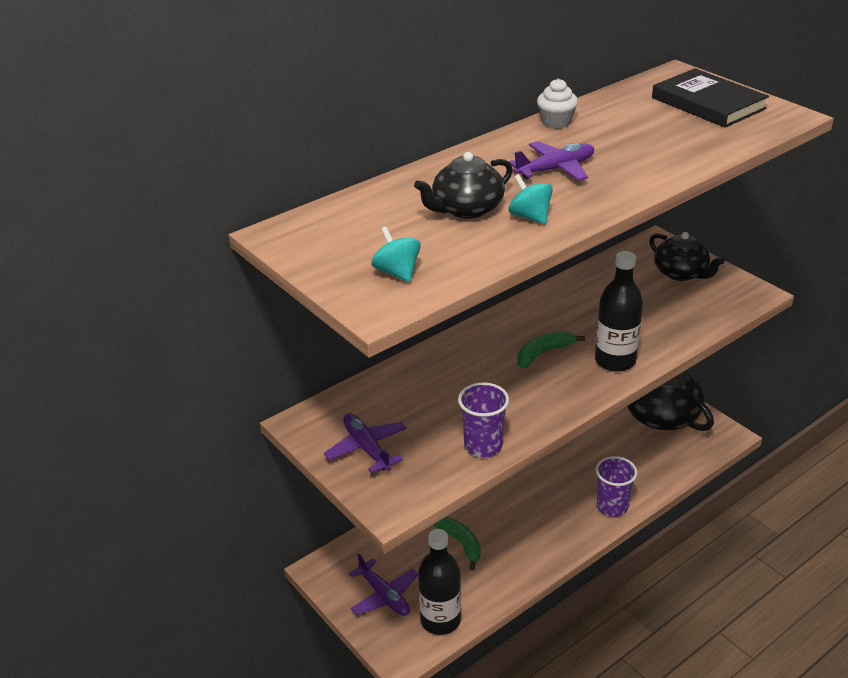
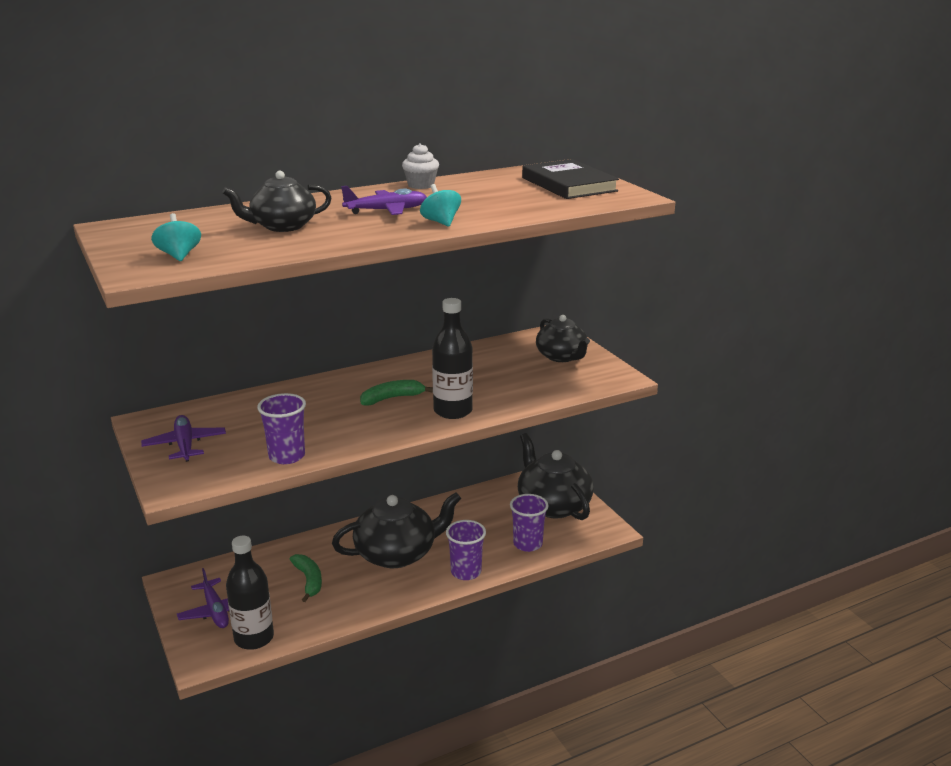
camera: 10 degrees right, 10 degrees down
(530, 217) = (330, 235): turquoise spinning top -> turquoise spinning top (441, 222)
(533, 497) = (397, 554): none -> black teapot
(656, 464) = (527, 544): none -> purple cup

